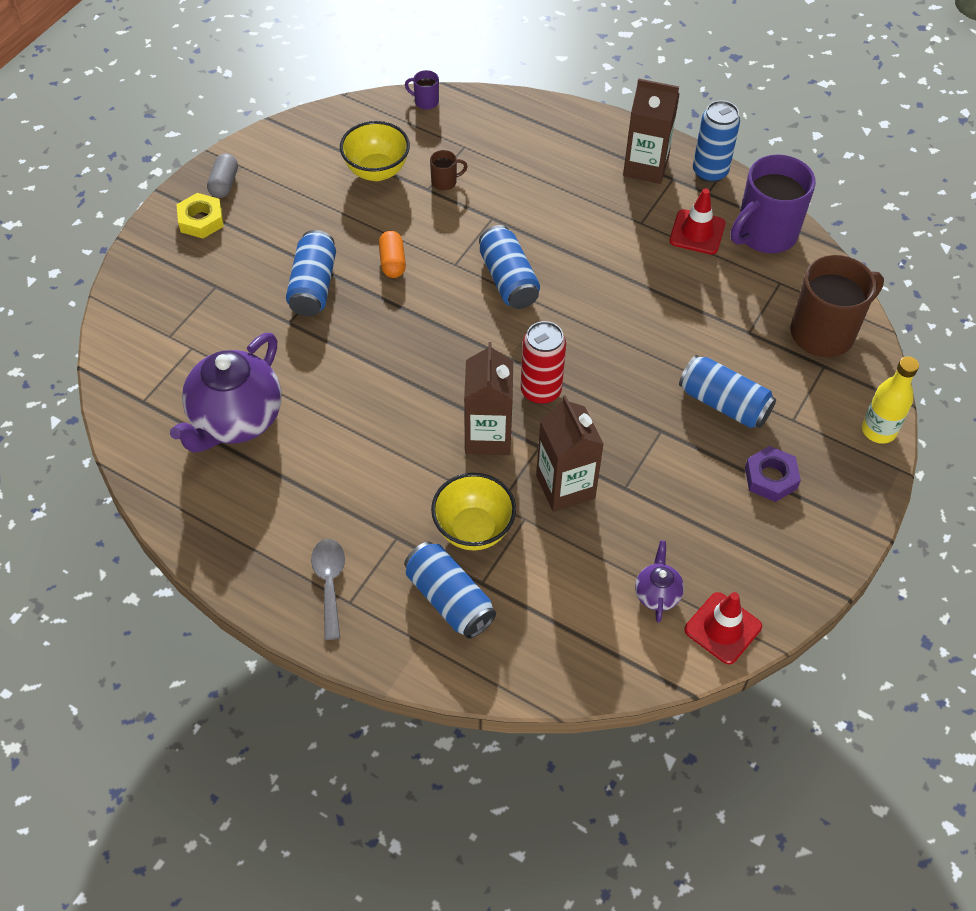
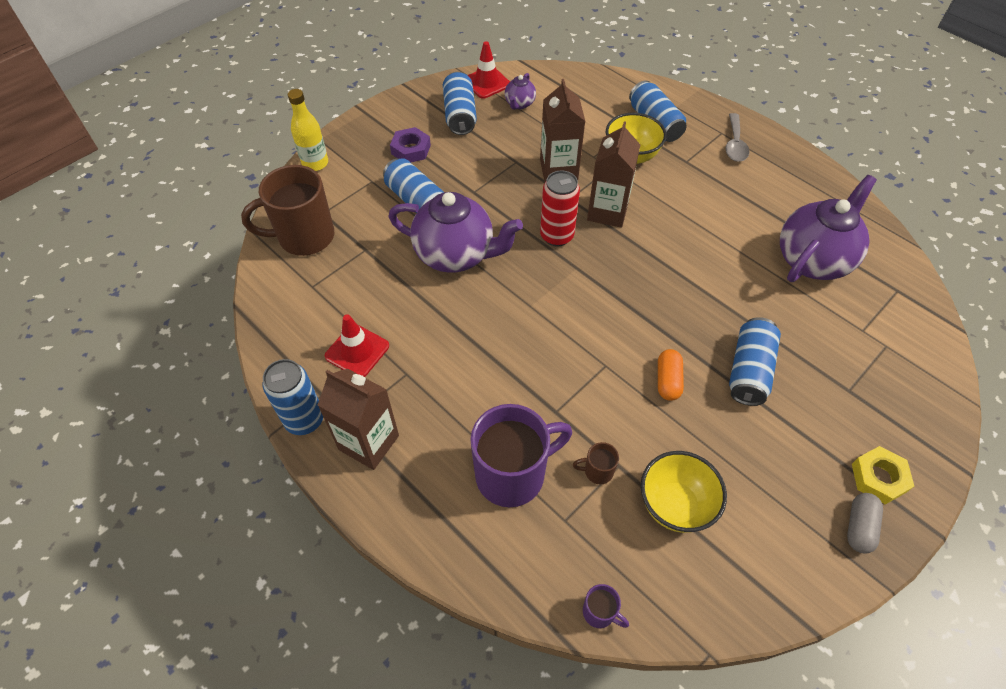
camera: 165 degrees left, 0 degrees up
(508, 280) = (557, 338): blue can -> blue can (460, 115)
(646, 345) = (456, 255): none -> purple teapot
(764, 234) = (294, 335): purple mug -> purple mug (512, 474)

